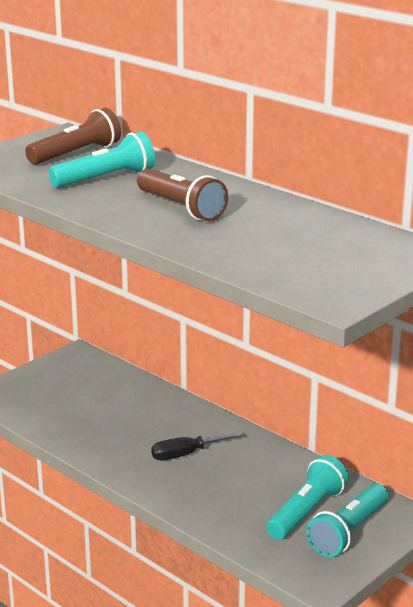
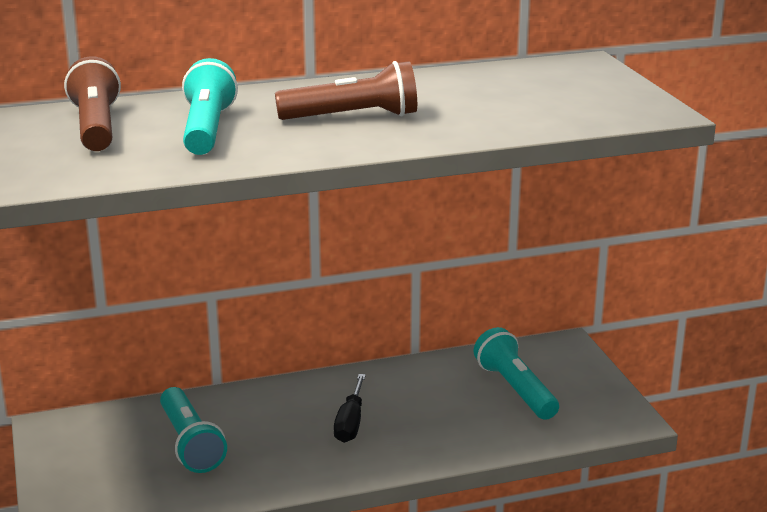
camera: 60 degrees left, 0 degrees up
(348, 532) = (565, 380): turquoise flashlight -> turquoise flashlight (190, 444)

